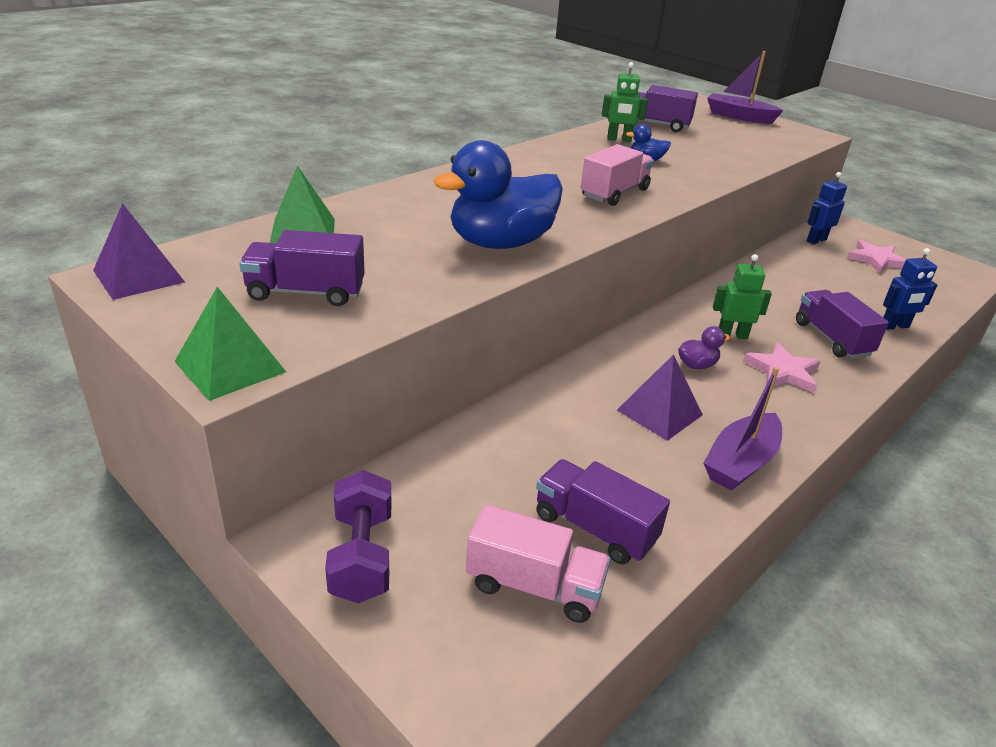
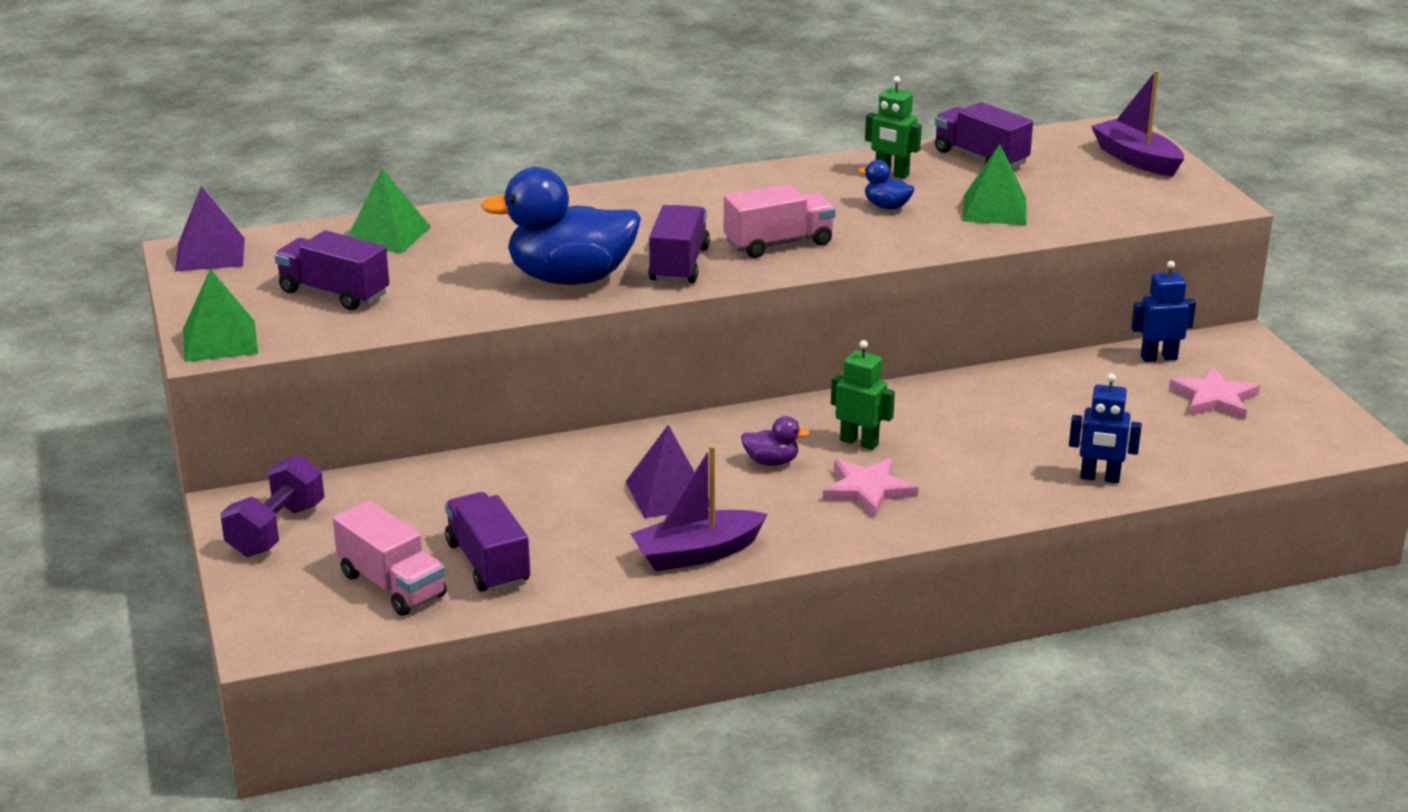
camera: 30 degrees right, 5 degrees down
(710, 153) = (994, 209): none -> green pyramid
(832, 339) = (986, 473): purple truck -> purple truck (679, 265)

